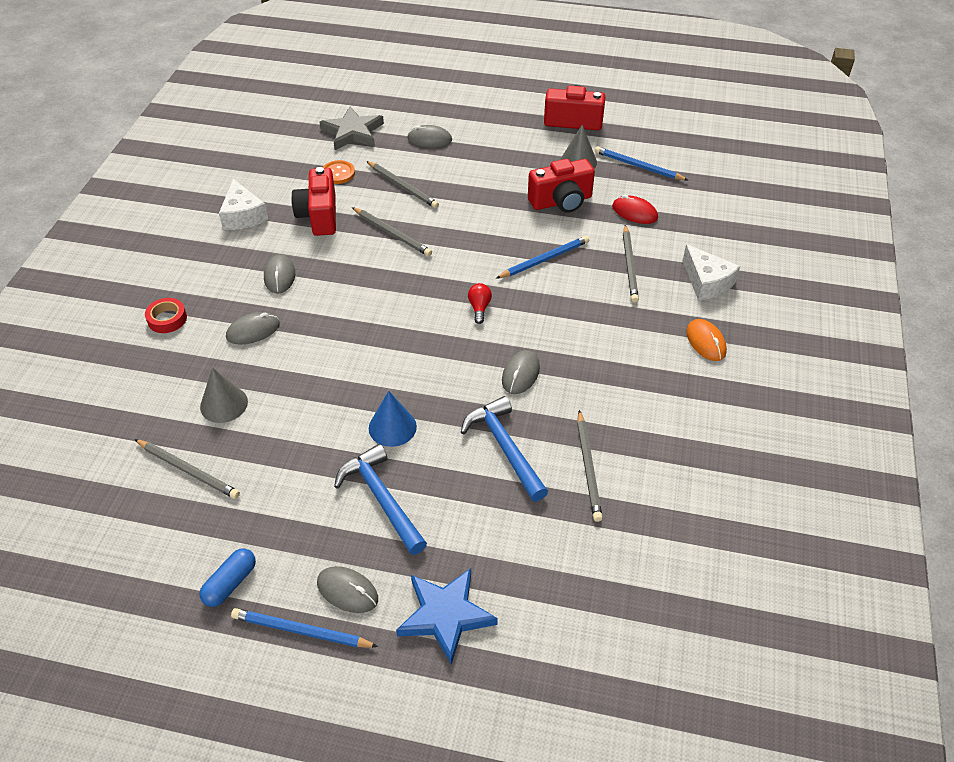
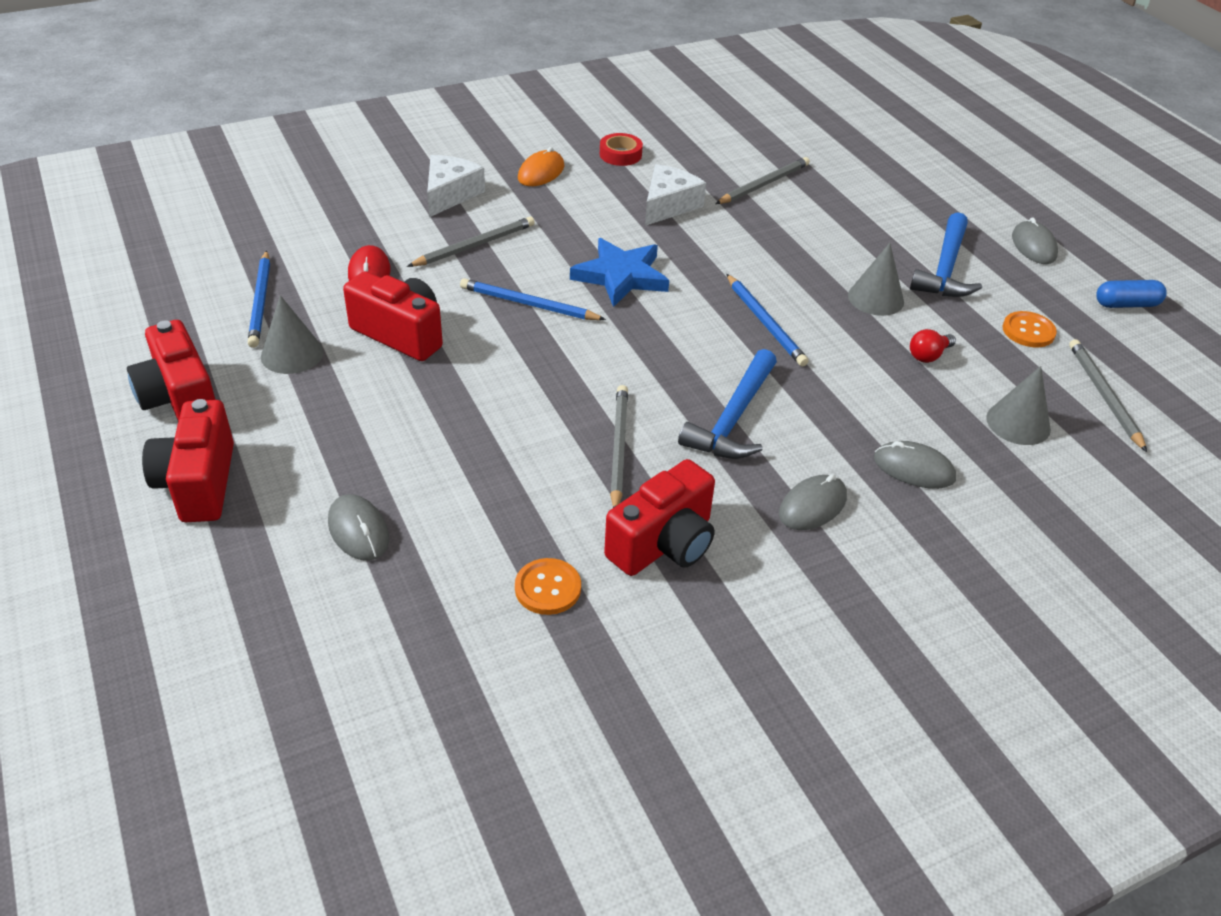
camera: 130 degrees left, 5 degrees down
(167, 319) = (1006, 562): red tape -> red tape (620, 154)
(243, 215) = (758, 635): white cheese -> white cheese (668, 205)
(276, 487) = (1028, 331): none -> orange button
(301, 631) = (1091, 251): blue pencil -> blue pencil (765, 323)
(352, 132) = (418, 644): grey star -> none
(392, 427) = (876, 298): blue cone -> grey cone
(403, 186) = (509, 494): grey pencil -> none
(445, 615) = (975, 197): blue star -> blue star (621, 276)
(479, 308) = (660, 316): red light bulb -> red light bulb (928, 356)
(505, 448) = (805, 229): blue hammer -> blue hammer (733, 418)
(506, 110) = (199, 483): none -> red camera
(520, 374) = (714, 254): grey mouse -> none

